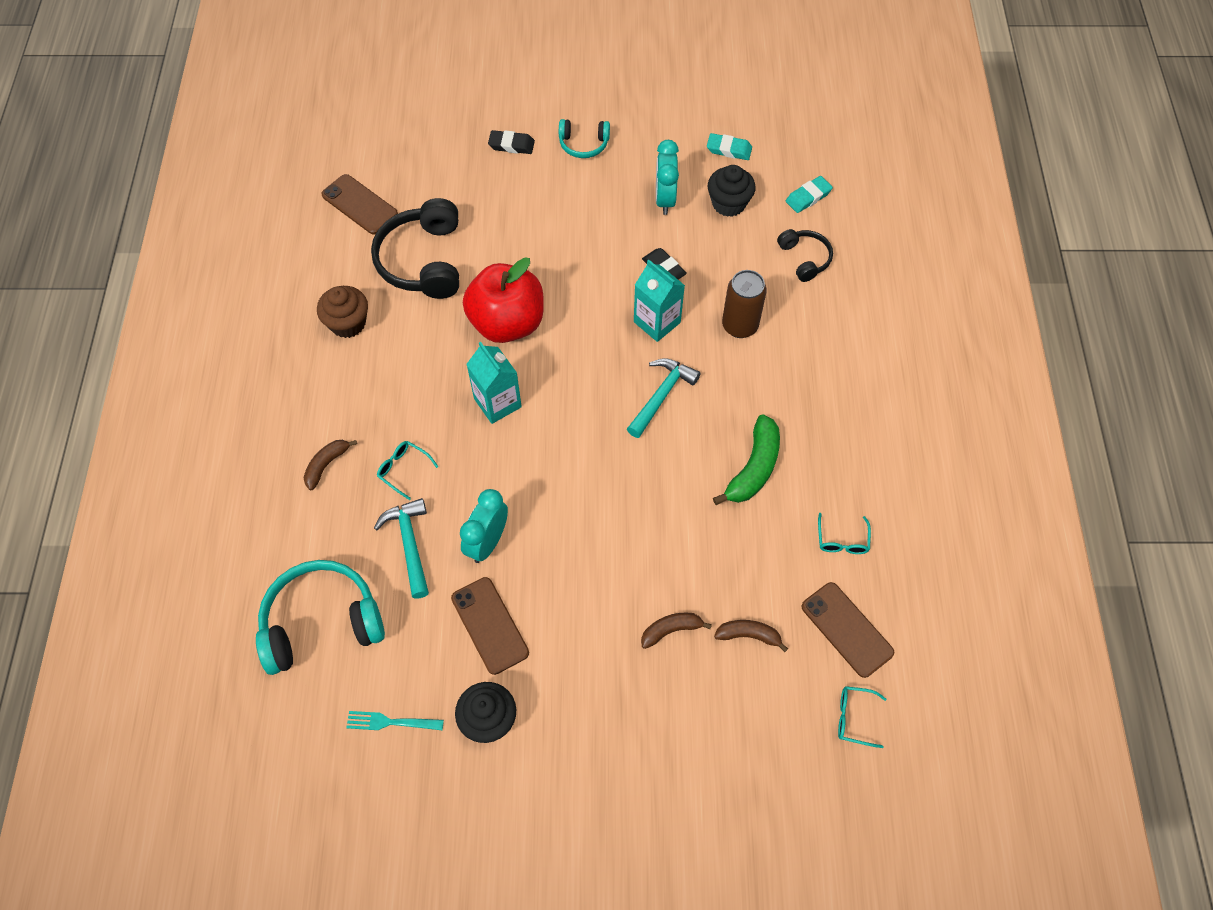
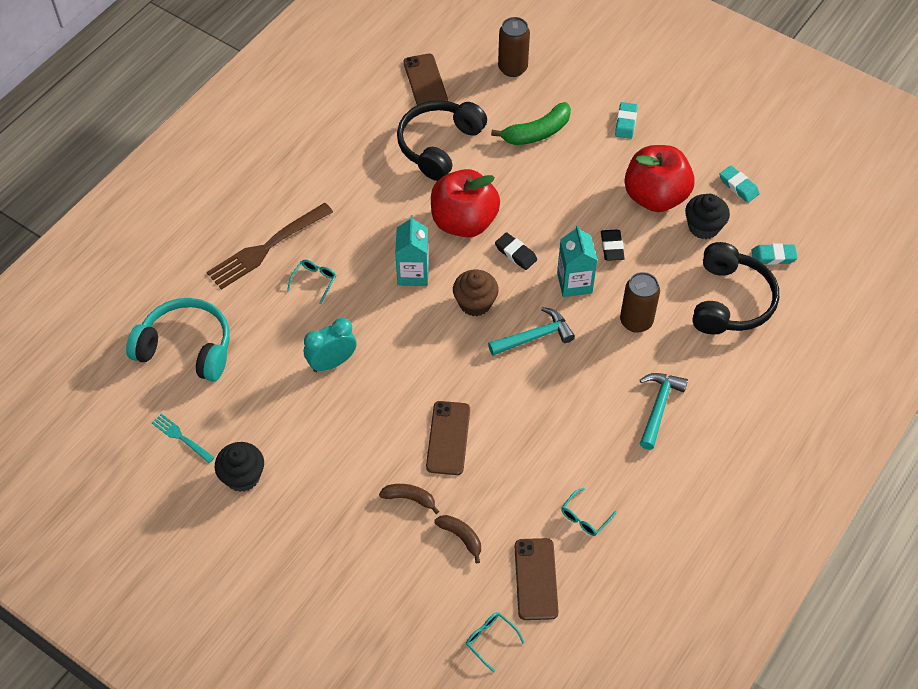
camera: 35 degrees right, 5 degrees down
(326, 465) = (266, 248): brown banana -> brown fork
(348, 323) = (353, 160): brown cupcake -> brown cupcake (475, 303)
(404, 470) = (314, 281): turquoise glasses -> turquoise glasses turned 45 degrees clockwise
(409, 544) = (280, 332): turquoise hammer -> turquoise hammer (658, 407)
(436, 147) = (512, 68): none -> brown can
(490, 625) = (291, 417): brown phone -> brown phone (448, 438)
(511, 145) = (570, 95): black eraser -> black eraser (515, 253)
(583, 144) = (625, 123): turquoise headphones -> turquoise eraser
(665, 199) = (655, 197): turquoise clock -> red apple
(753, 468) = (561, 427): green banana -> green banana (537, 132)
(804, 258) = (730, 301): black headphones -> black headphones, size x1.84

